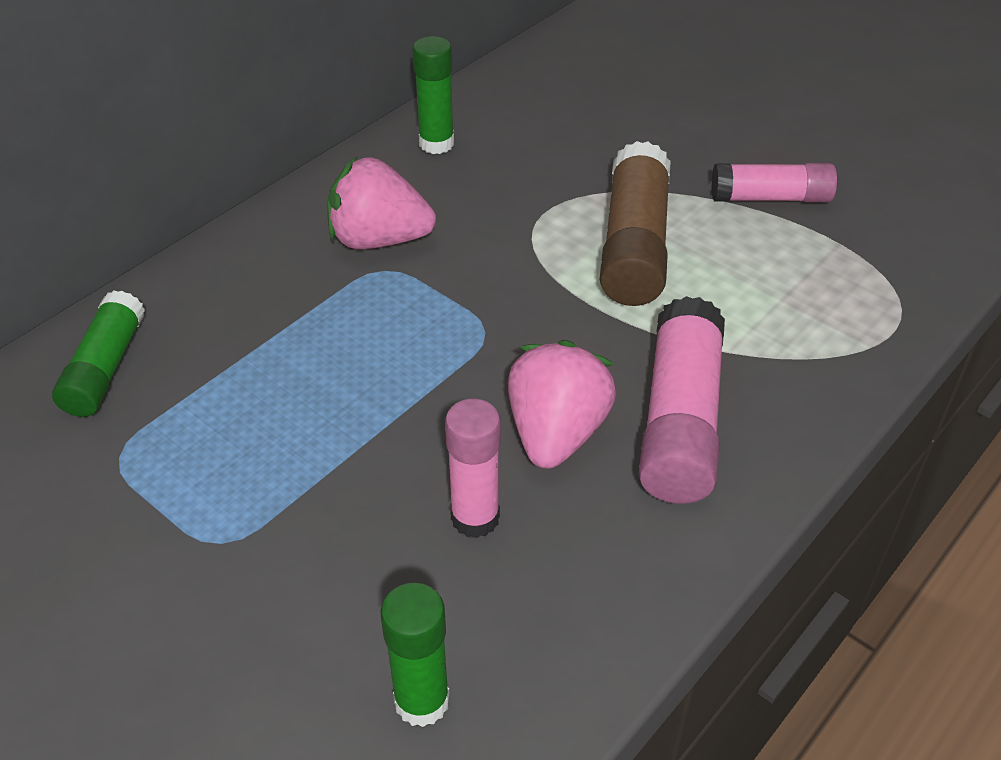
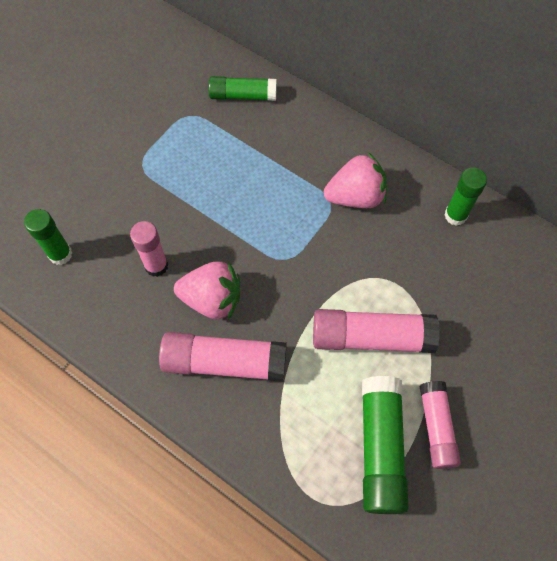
camera: 85 degrees right, 20 degrees up
(379, 239) = (355, 196): pink strawberry -> pink strawberry turned 75 degrees clockwise
(634, 245) = (371, 337): brown glue stick -> pink glue stick
(808, 252) = (380, 448): none -> green glue stick

